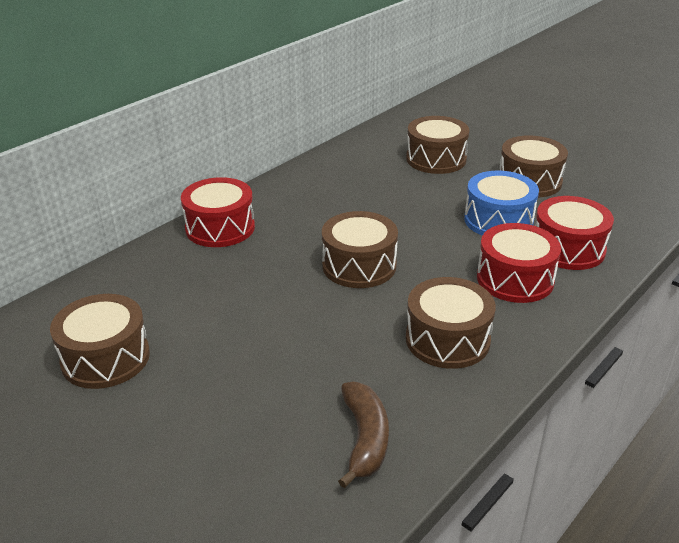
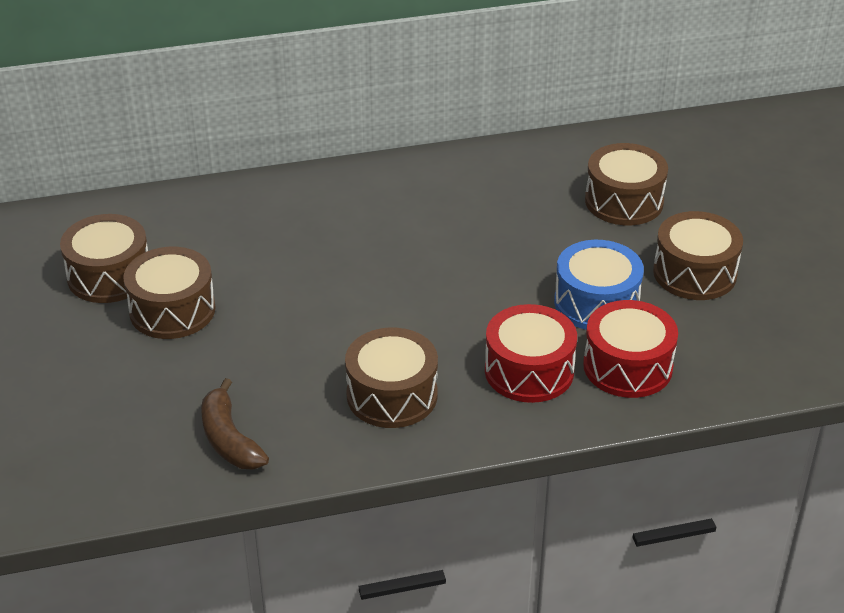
camera: 35 degrees right, 5 degrees up
(220, 228) = (316, 191): red drum -> none
(359, 265) = (398, 288): brown drum -> brown drum (172, 310)
(365, 439) = (229, 439): brown banana -> brown banana turned 120 degrees clockwise

